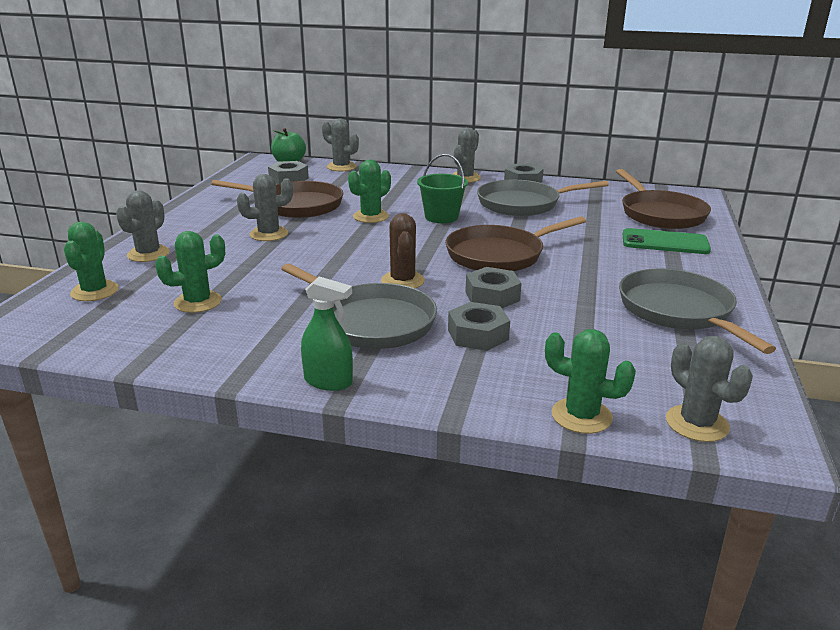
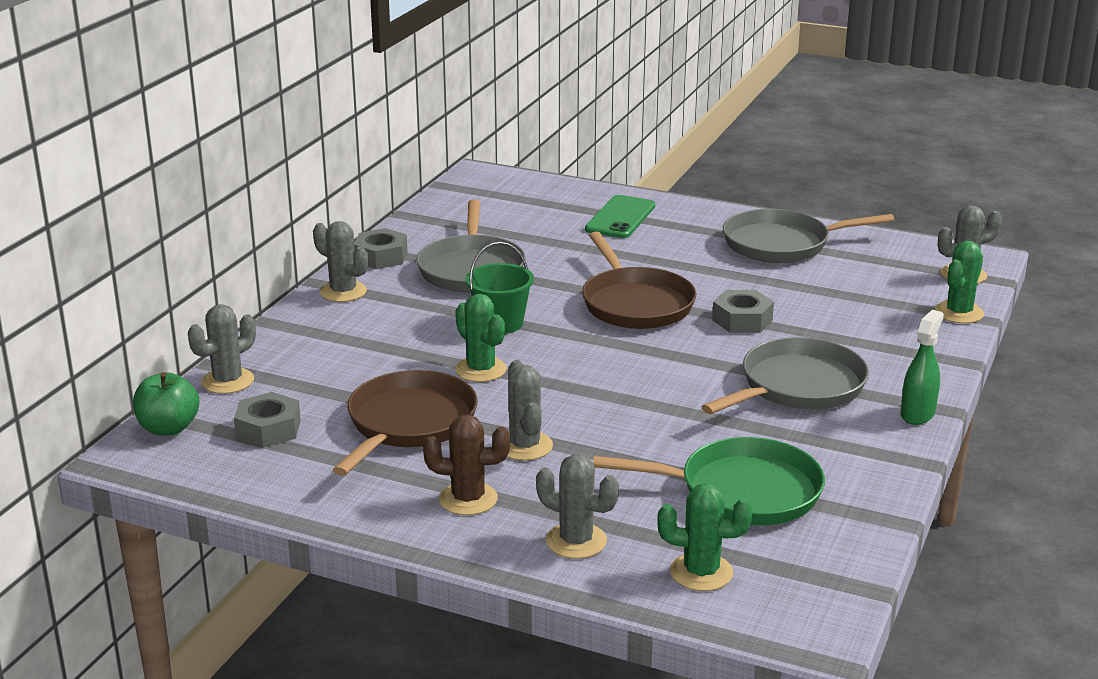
camera: 80 degrees left, 0 degrees up
(198, 302) = (742, 492): green cactus -> green pan
(402, 281) = (698, 363): brown cactus -> brown cactus (468, 499)
(478, 335) = (826, 336): grey nut -> none
(660, 214) = (536, 203): brown pan -> none

